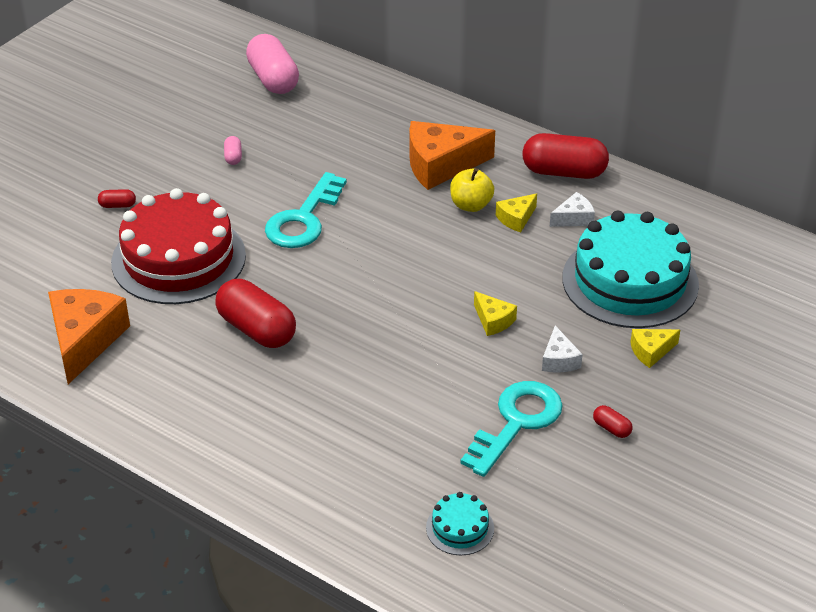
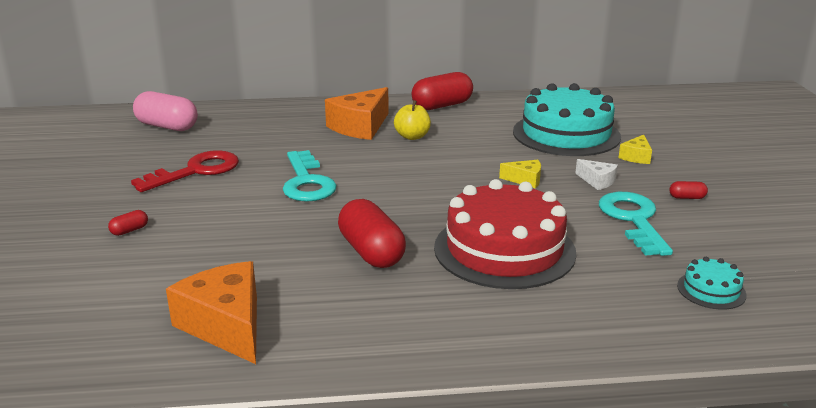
camera: 40 degrees left, 15 degrees down
(178, 259) = (237, 240): red cake -> red cake (504, 249)
(233, 157) = (196, 171): pink capsule -> red key
(256, 329) = (371, 252): red capsule -> red capsule turned 60 degrees clockwise
(516, 218) = (451, 132): yellow cheese -> none
(574, 218) = (484, 121): white cheese -> none

